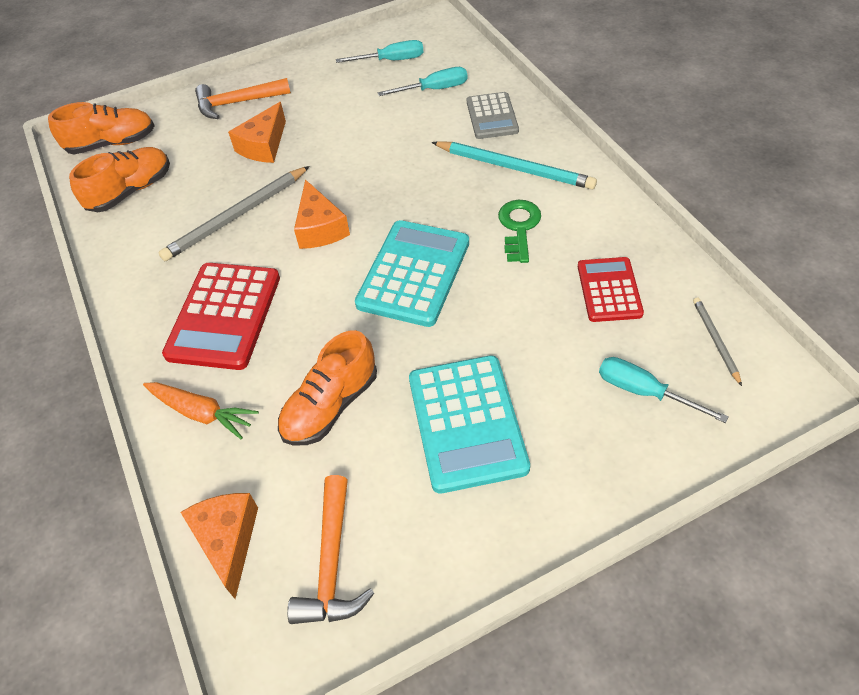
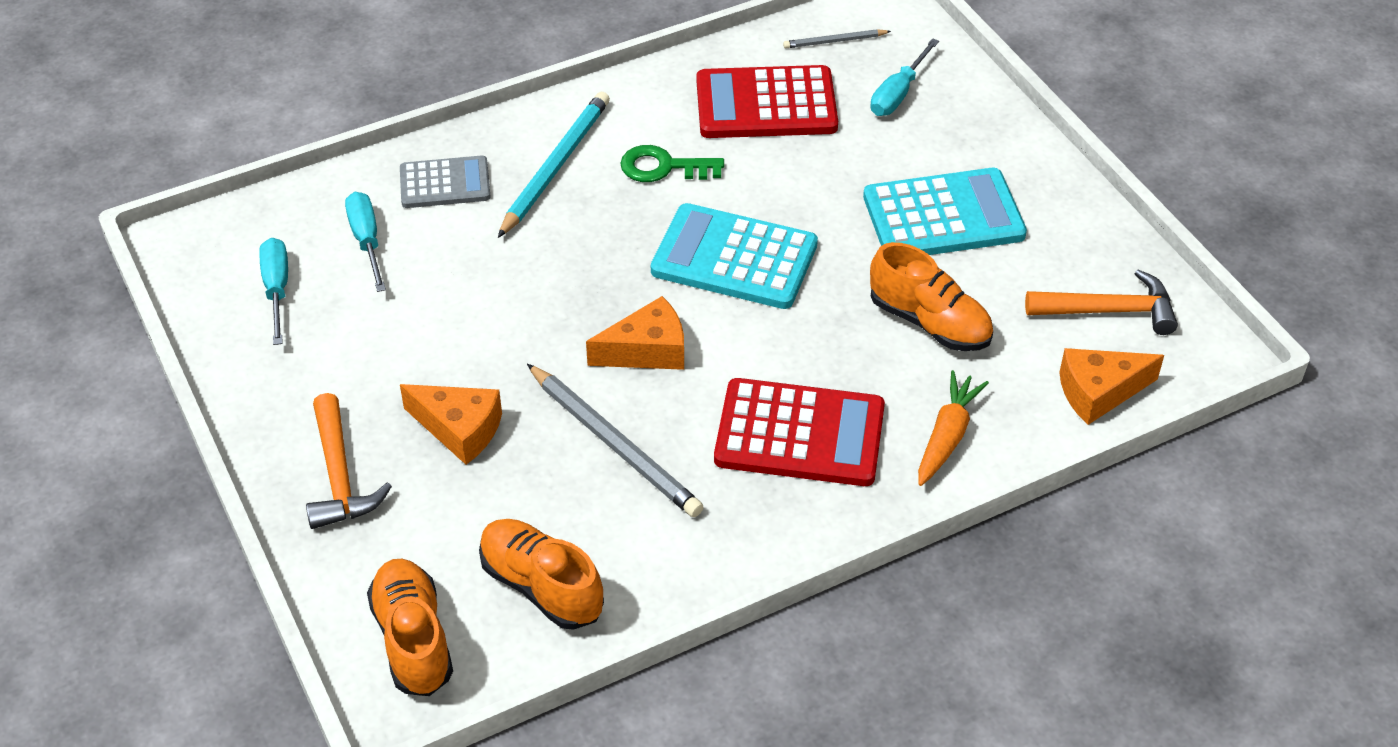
camera: 95 degrees left, 5 degrees down
(609, 290) = (766, 104): red calculator -> red calculator, size x1.62

